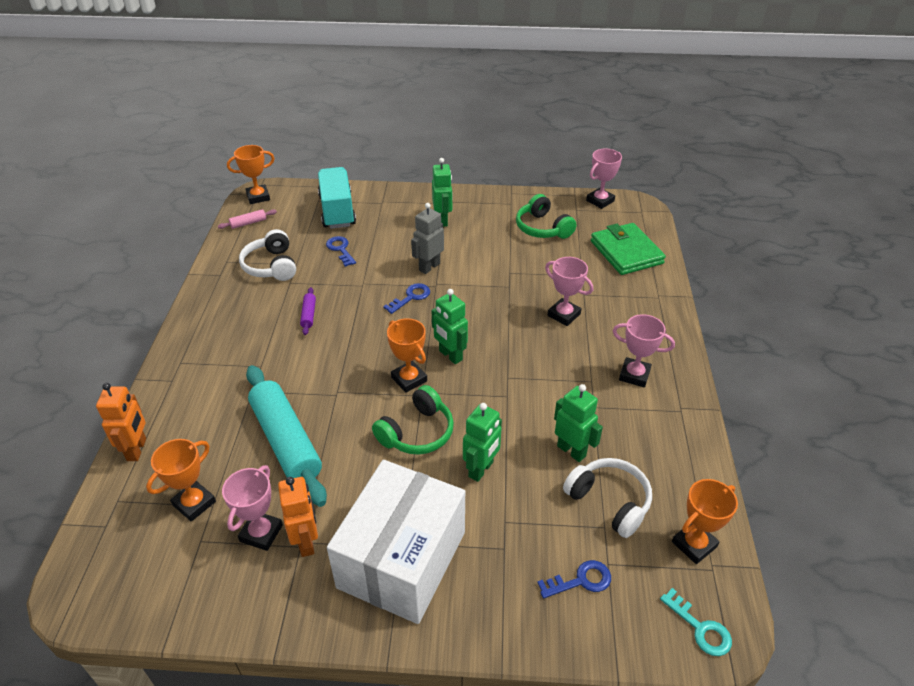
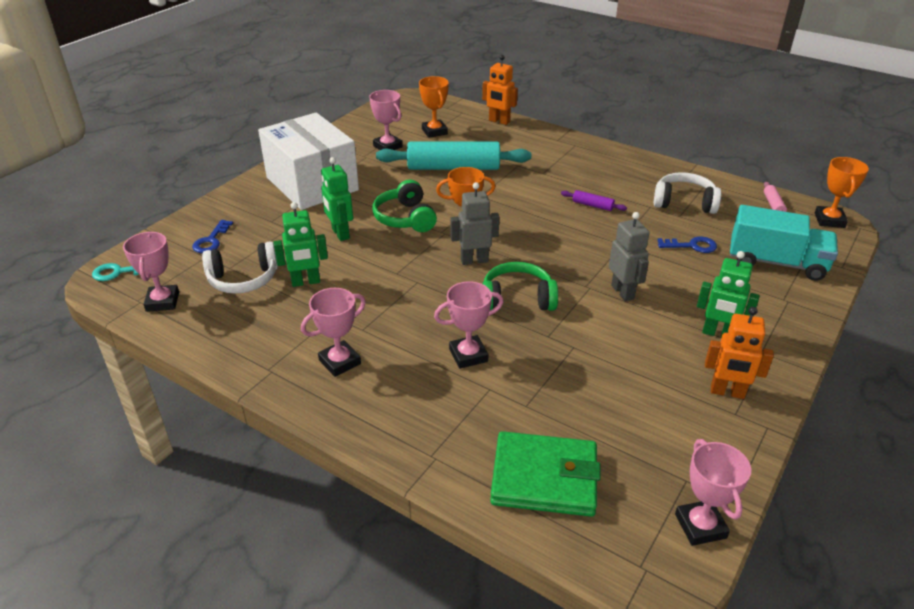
camera: 120 degrees right, 5 degrees down
(306, 542) = (364, 158): orange robot -> orange robot (727, 392)
(411, 297) = (577, 265): blue key -> none
(450, 355) = (474, 260): green robot -> grey robot
(542, 228) = (653, 418): green headphones -> green headphones (517, 299)
(694, 544) = (162, 302): orange trophy -> pink trophy

